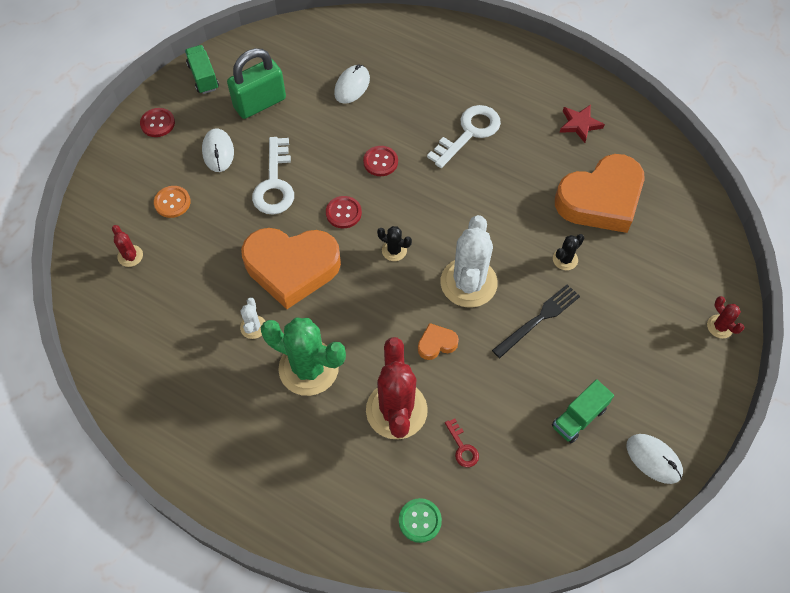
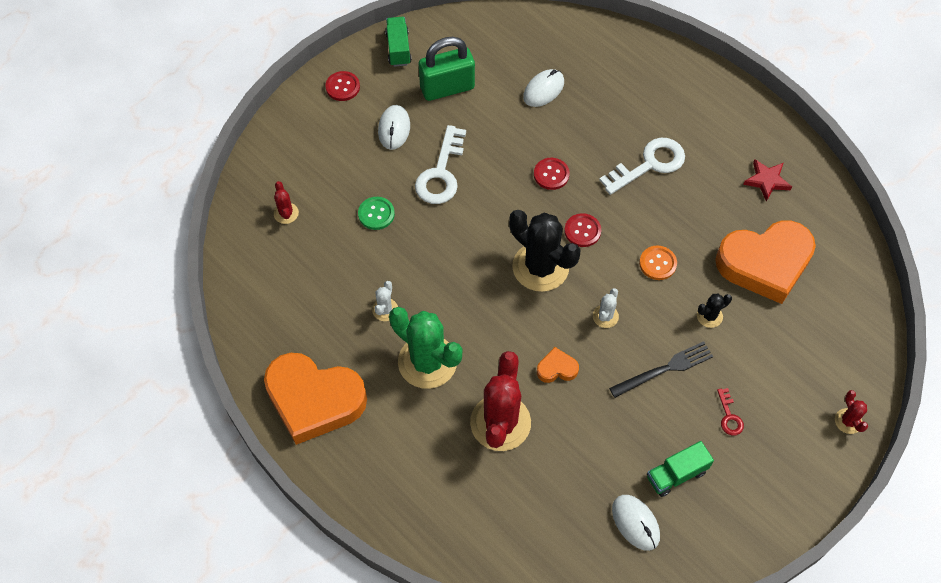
camera: 15 degrees right, 0 degrees up
(172, 202) = (338, 170): orange button -> orange button (657, 263)
(291, 268) = (436, 261): orange heart -> orange heart (314, 400)
(343, 213) = (501, 218): red button -> red button (582, 231)
(394, 250) = (540, 267): black cactus -> black cactus, size x2.22
(420, 520) = (494, 531): green button -> green button (376, 214)
(462, 447) = (554, 474): red key -> red key (729, 416)
(468, 283) = (605, 316): white cactus -> white cactus, size x0.45
(653, 459) = (738, 533): white mouse -> white mouse (635, 523)

